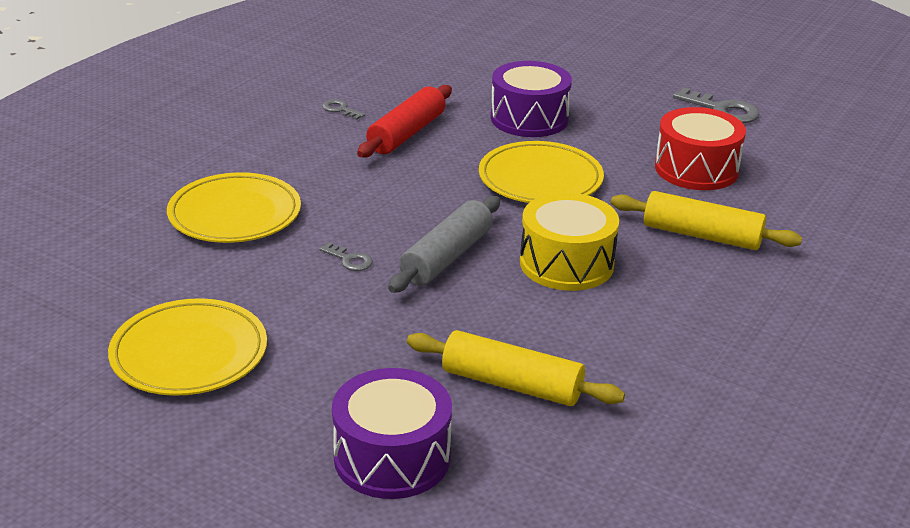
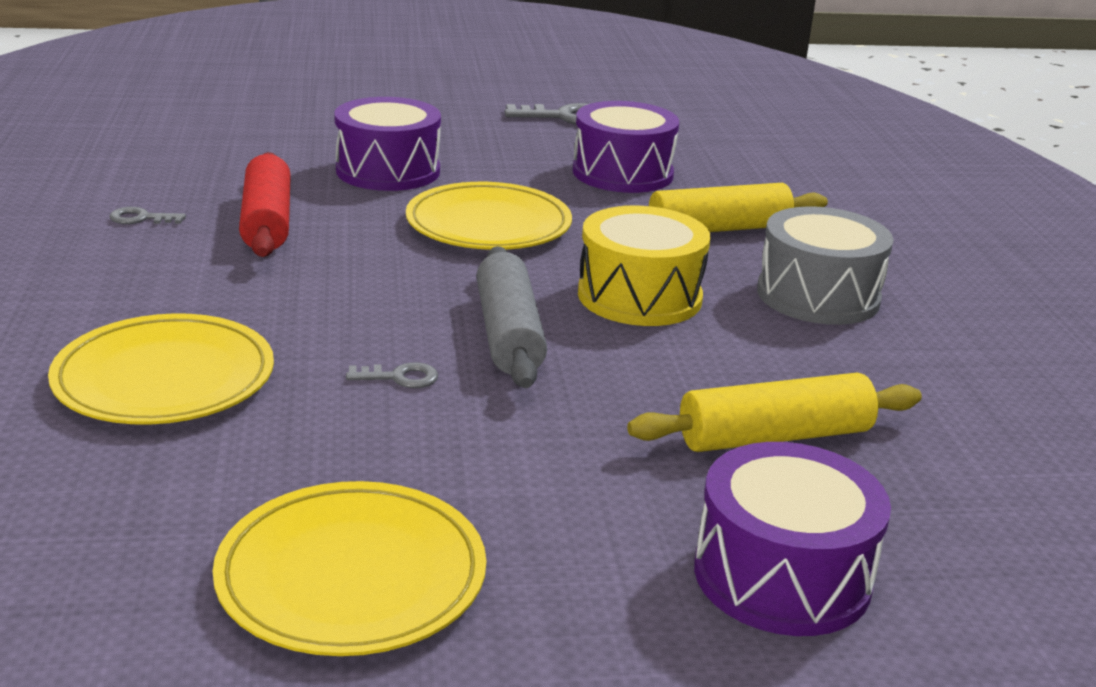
camera: 40 degrees left, 5 degrees down
(696, 169) = (622, 173): red drum -> purple drum
(697, 309) = (818, 296): none -> grey drum

